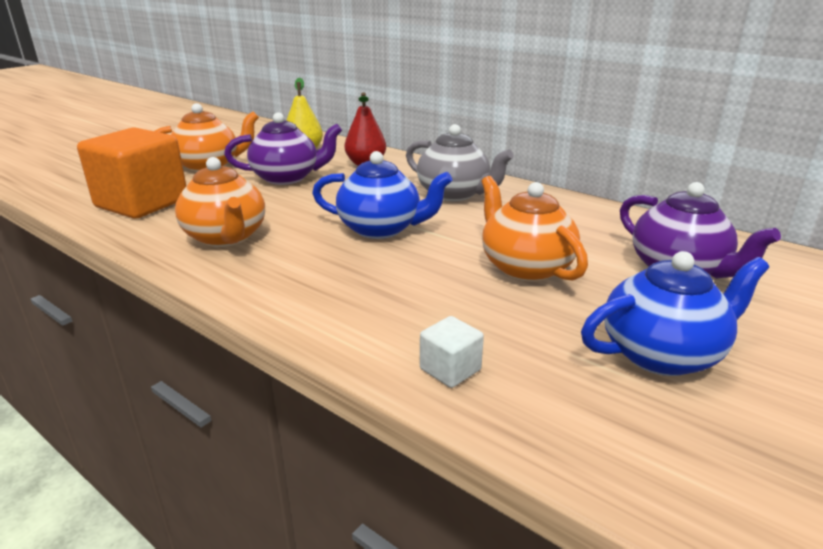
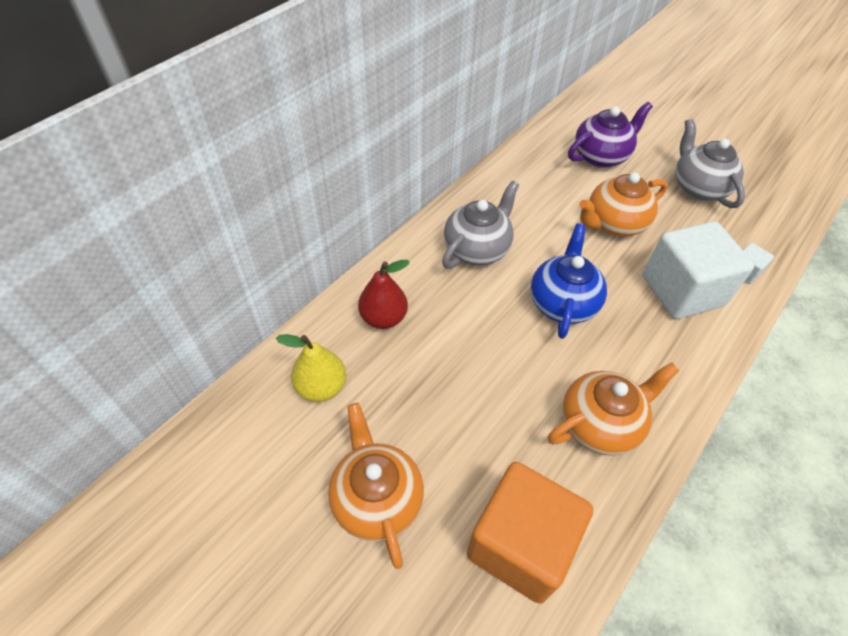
camera: 90 degrees left, 25 degrees up
(287, 178) = (430, 393): purple teapot -> none
(403, 304) = (682, 291): none -> white cube
(662, 354) = (698, 188): blue teapot -> grey teapot

